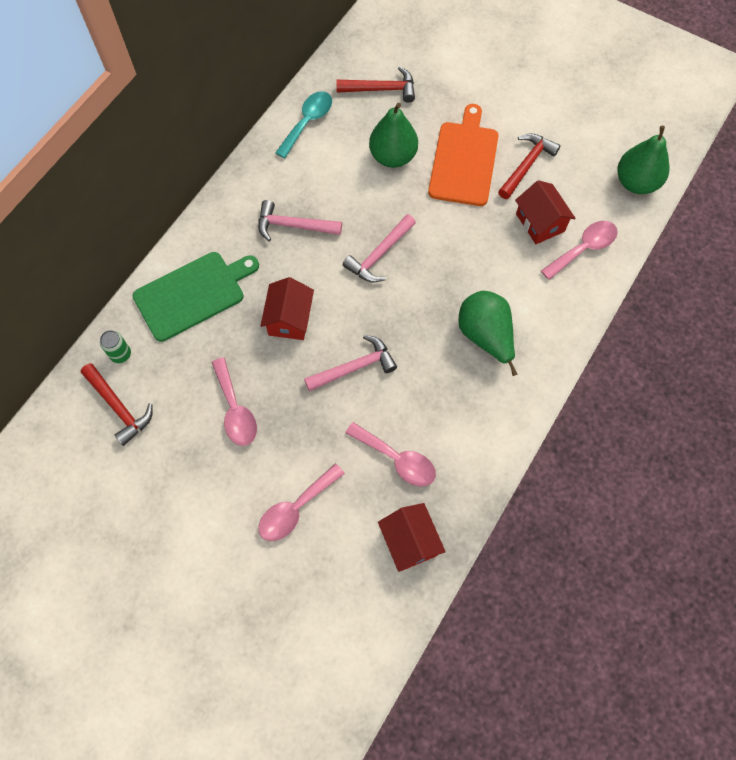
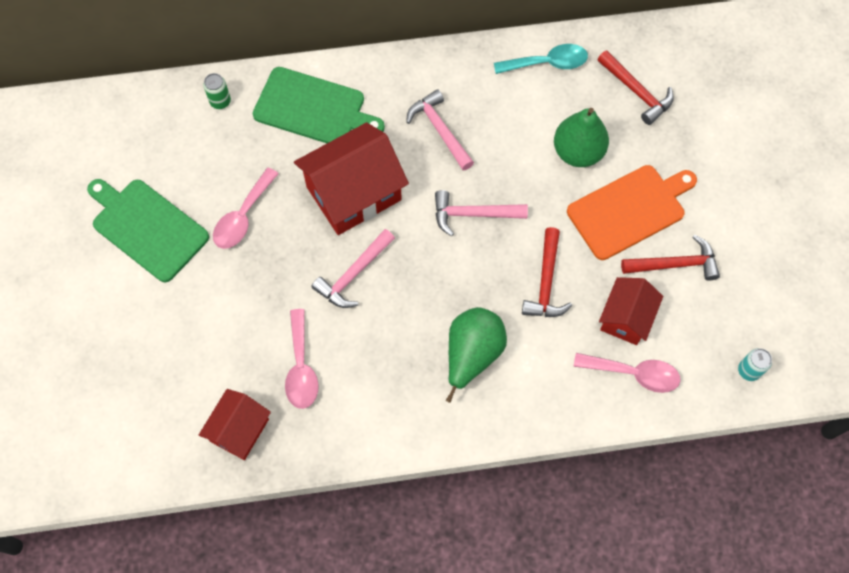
camera: 50 degrees right, 0 degrees up
(119, 407) = (177, 136): red hammer -> red hammer (546, 282)
(177, 488) = (147, 227): none -> green cutting board
(289, 319) = (354, 193): red house -> red house, size x1.70
(296, 508) = (198, 324): pink spoon -> none
(354, 367) = (353, 274): pink hammer -> pink hammer turned 105 degrees clockwise
(636, 182) = (749, 370): green pear -> turquoise can

